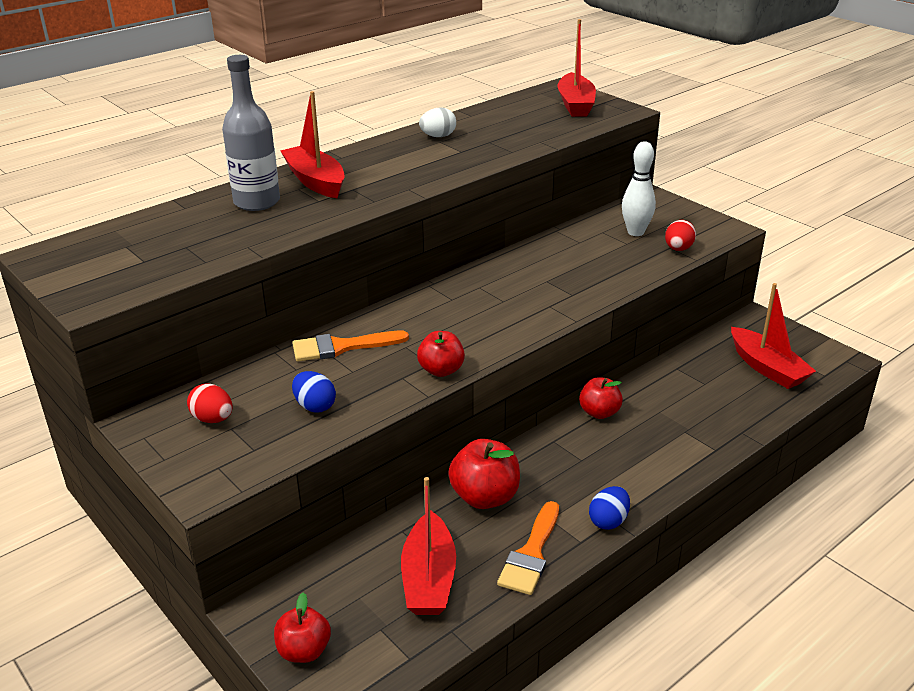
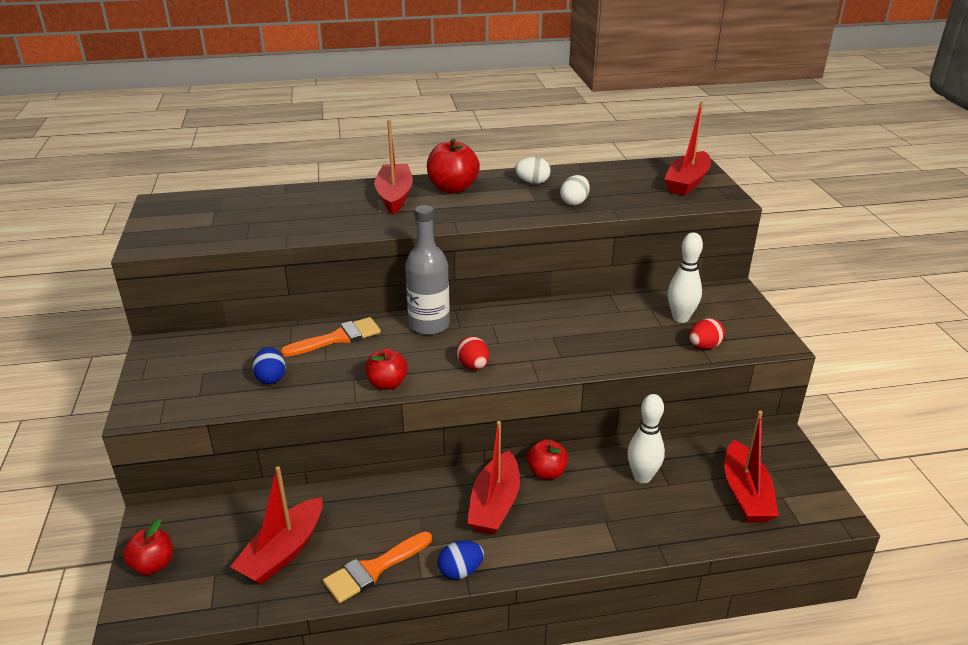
camera: 30 degrees right, 0 degrees up
(213, 419) = (199, 361): red egg -> red egg (473, 366)
(257, 202) = (335, 201): grey bottle -> grey bottle (429, 325)
(341, 347) = (338, 338): orange brush -> orange brush turned 135 degrees clockwise
(485, 497) = (385, 505): red apple -> red apple (452, 188)
(499, 144) = (574, 202): none -> white egg
(582, 455) = (495, 504): none -> red boat
(679, 386) = (642, 477): none -> white bowling pin

